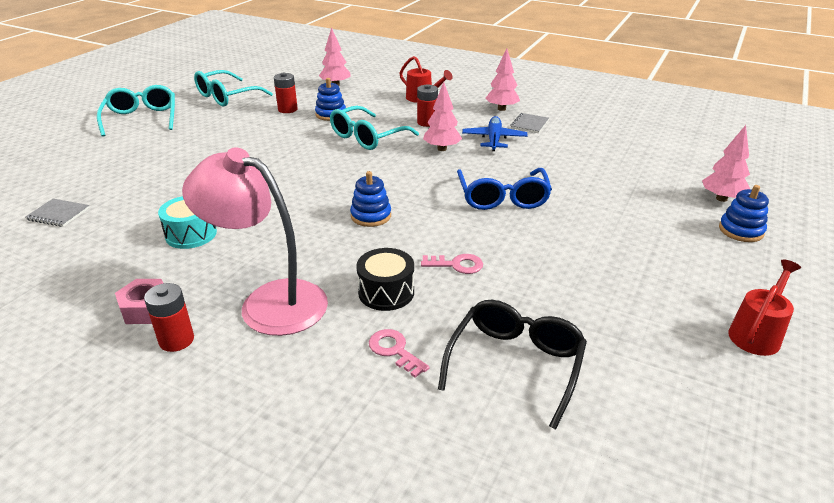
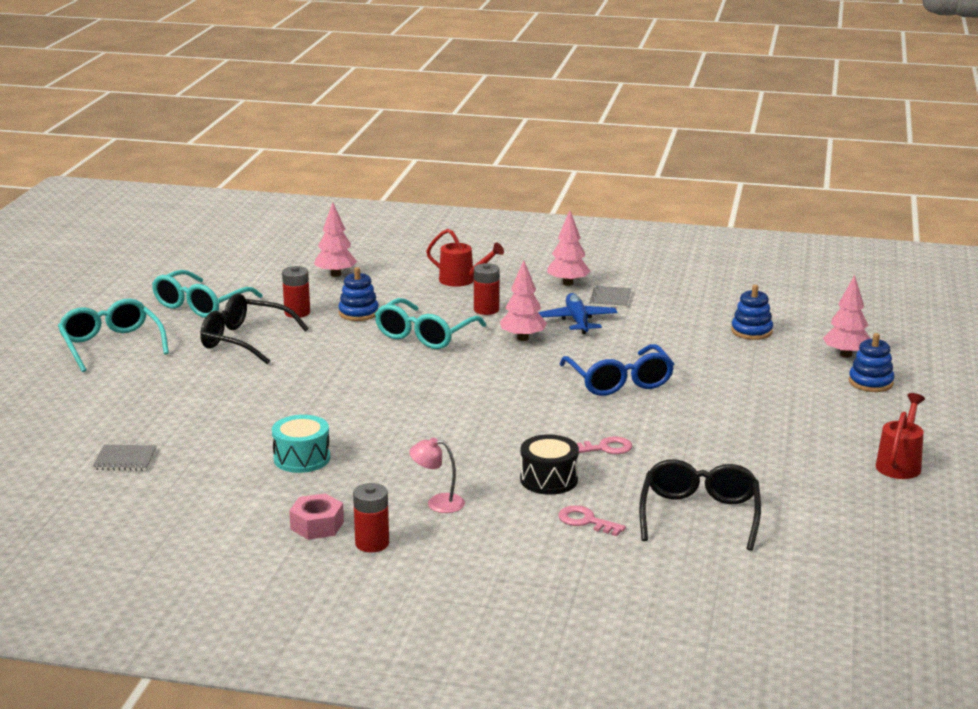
camera: 15 degrees left, 10 degrees down
(234, 126) = (244, 340): none -> black glasses
(269, 302) = (438, 503): pink lamp -> pink lamp, size x0.43
(371, 216) = (487, 416): blue stacking toy -> blue stacking toy (751, 331)

